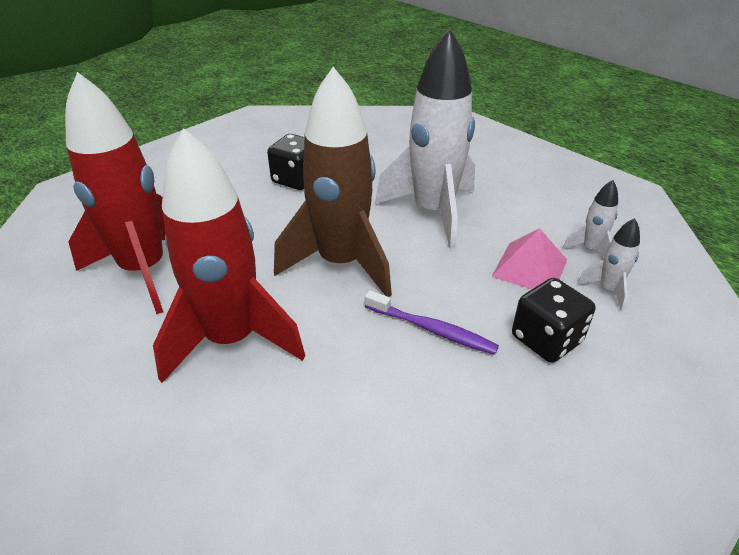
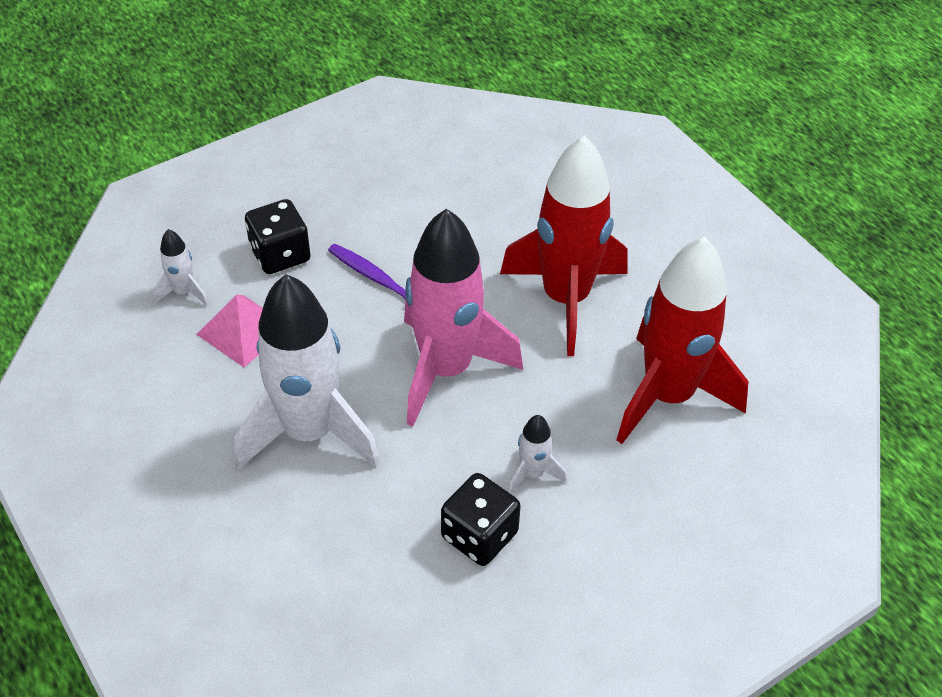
camera: 170 degrees left, 10 degrees up
(341, 263) = (446, 369): brown rocket -> pink rocket
(590, 249) = (159, 343): white rocket -> white rocket (532, 474)

